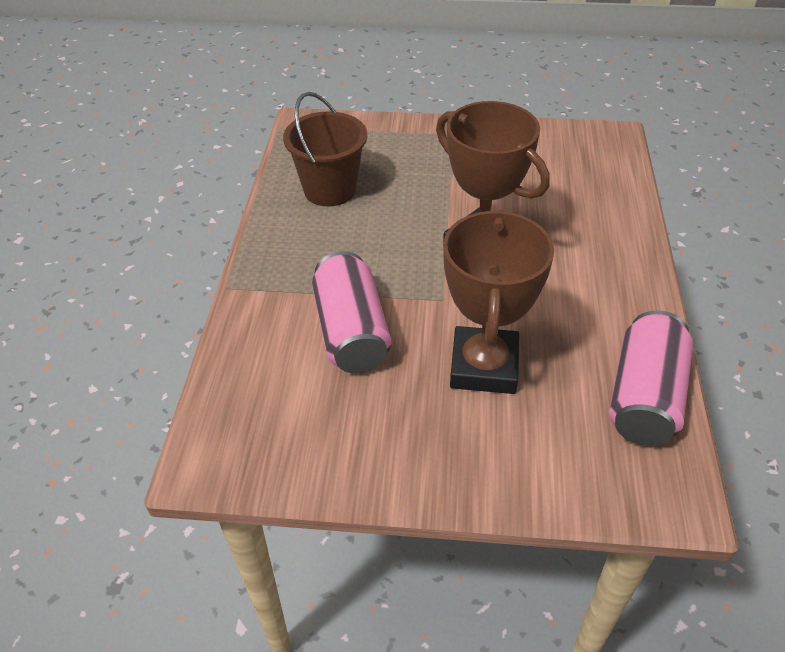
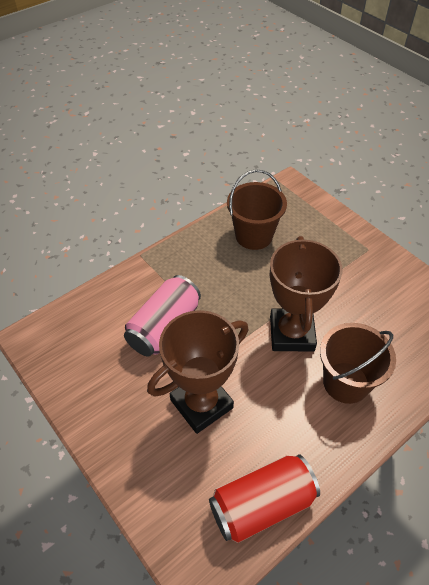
camera: 45 degrees right, 5 degrees up
(577, 250) = (345, 382): none -> brown bucket
(644, 397) = (262, 504): pink can -> red can

